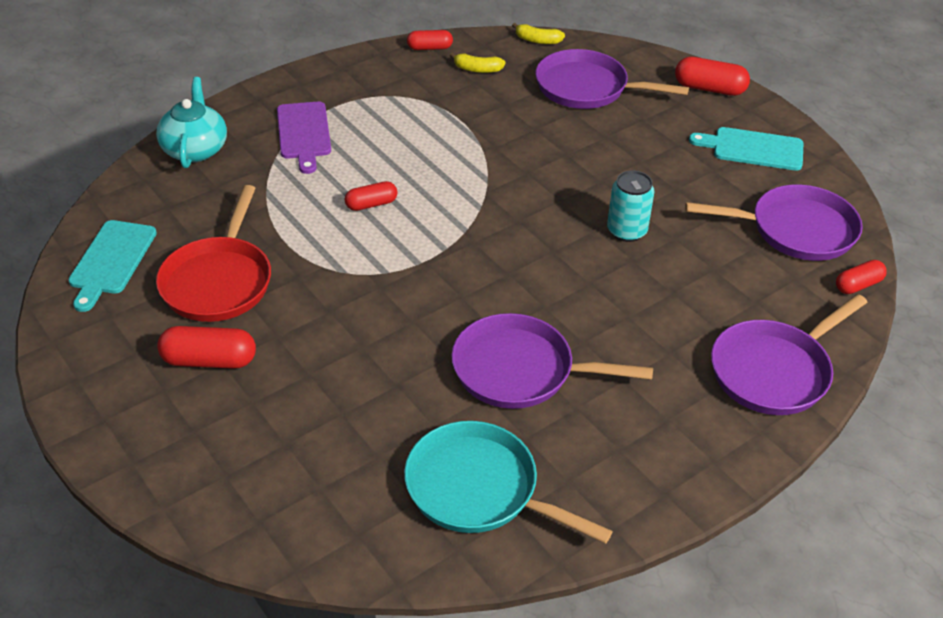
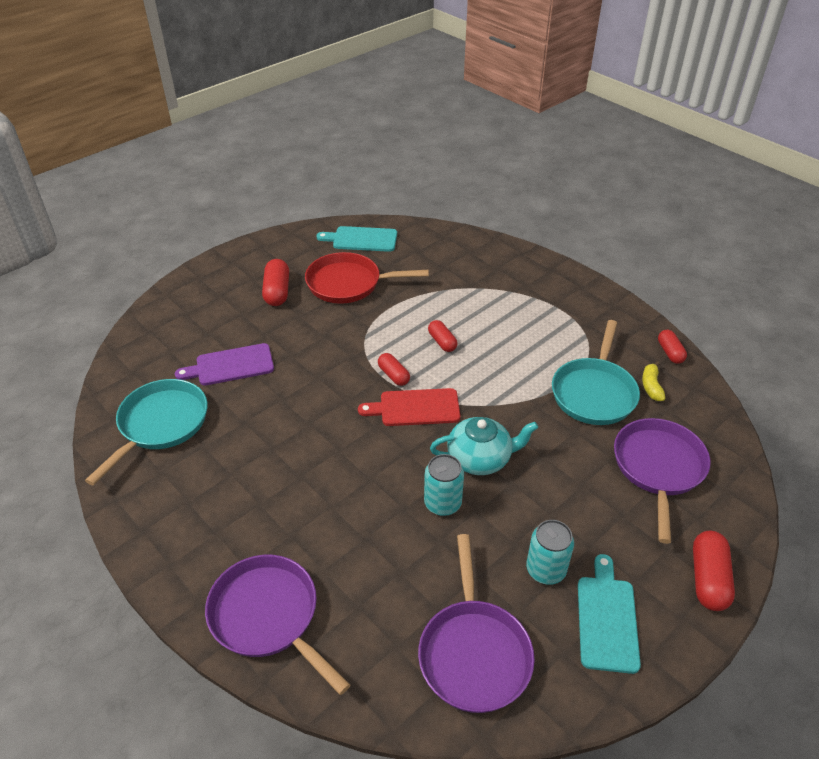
camera: 85 degrees right, 0 degrees up
(195, 149) = (481, 251): turquoise teapot -> turquoise teapot (480, 458)
(304, 133) = (517, 297): purple cutting board -> purple cutting board (231, 365)
(480, 106) = (594, 392): none -> turquoise pan
(483, 237) = (415, 408): none -> red cutting board
(520, 370) = (269, 439): purple pan -> none
(537, 40) = (724, 426): yellow banana -> none
(705, 174) = (545, 570): none -> turquoise can
(858, 285) = (394, 709): red capsule -> red capsule (393, 375)

